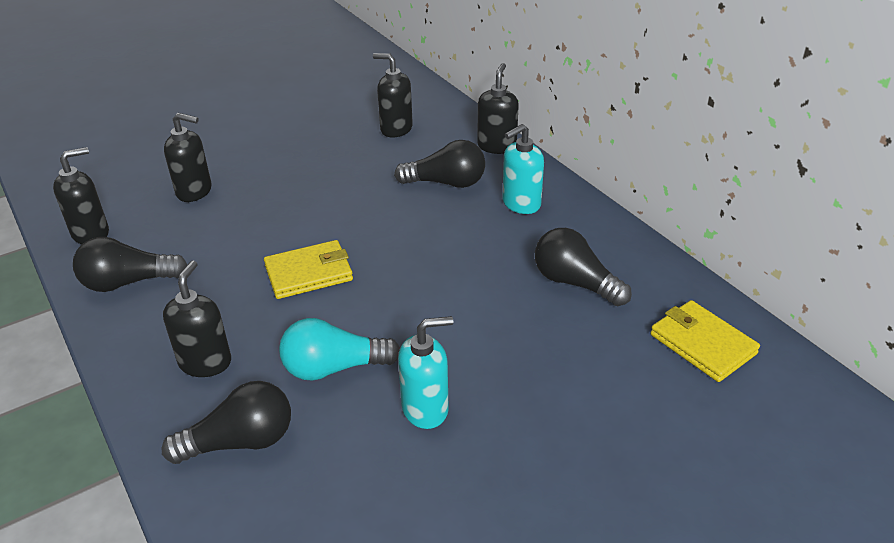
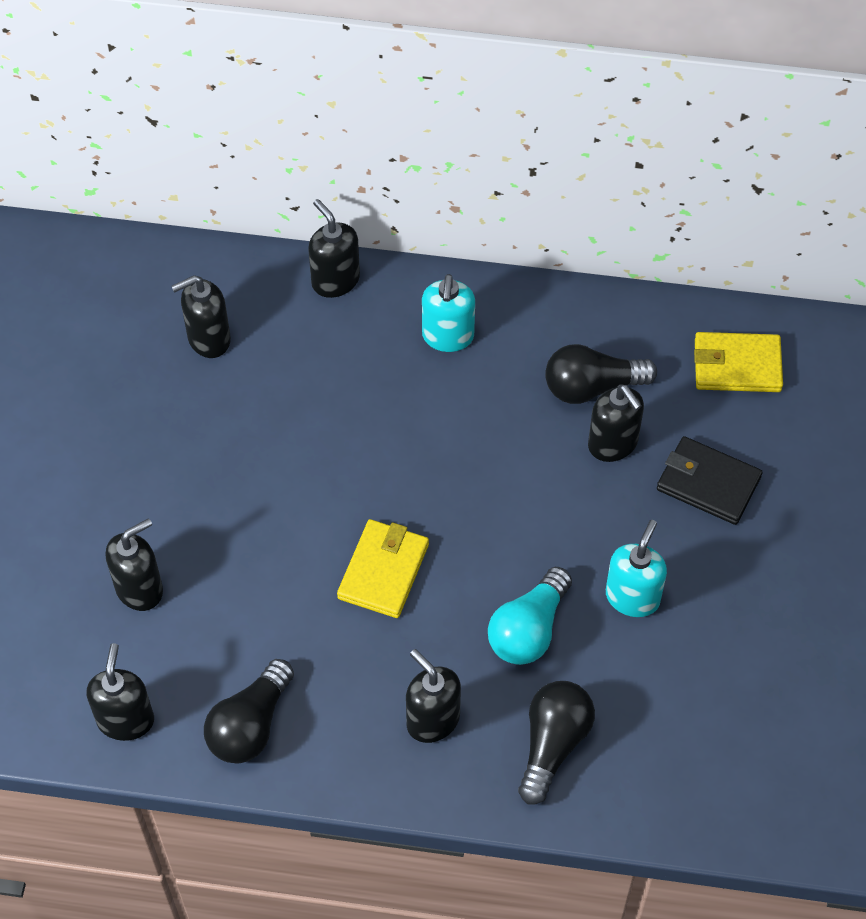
camera: 50 degrees left, 20 degrees up
(446, 183) = (353, 368): black light bulb -> none
(544, 319) = (613, 444): none -> black soap dispenser
(580, 390) = (708, 483): none -> black wallet

